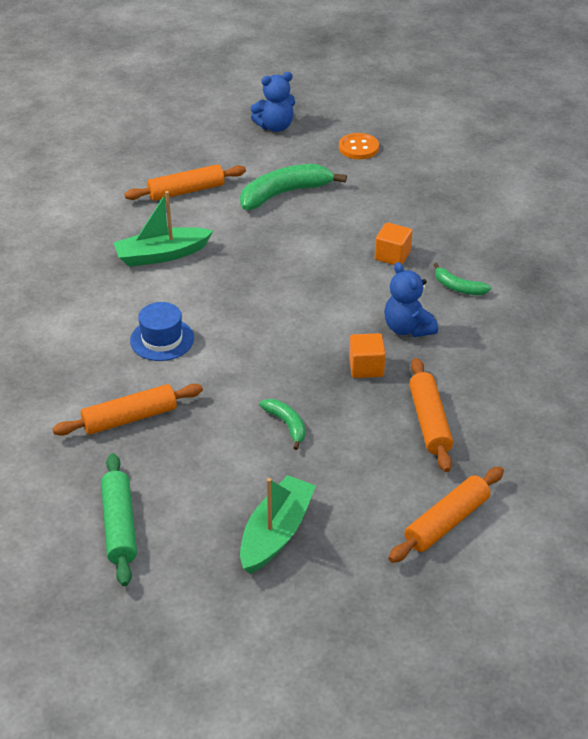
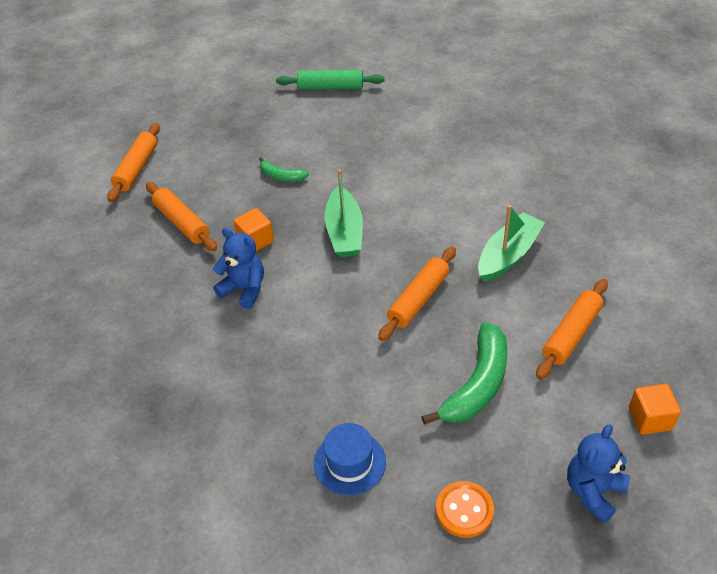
camera: 150 degrees right, 5 degrees up
(119, 525) = (330, 87): green rolling pin -> green rolling pin turned 45 degrees counterclockwise
(130, 418) = (387, 135): orange rolling pin -> orange rolling pin (418, 299)
(162, 339) = (425, 190): blue hat -> blue hat (349, 462)
(276, 533) = (238, 120): green boat -> green boat (344, 232)
(392, 256) = (308, 360): orange cube -> orange cube (650, 418)
(458, 287) = (223, 354): green banana -> none

